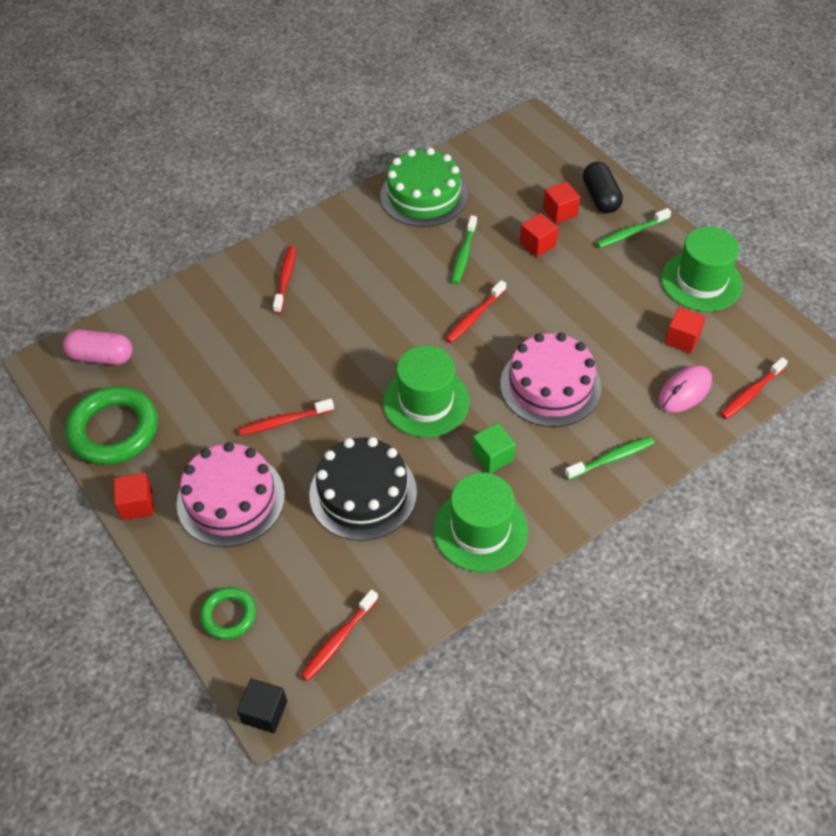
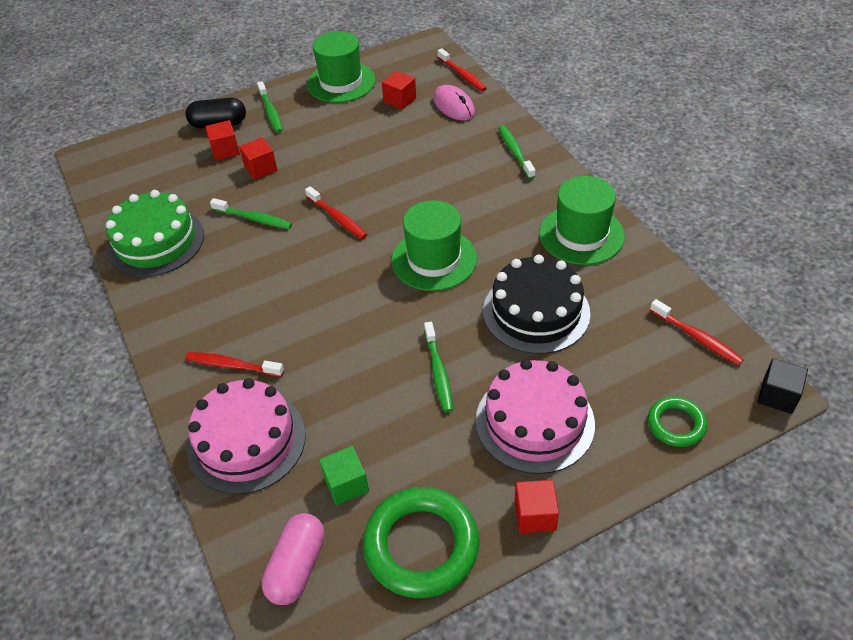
camera: 80 degrees left, 5 degrees down
(284, 421) = (438, 372): red toothbrush -> green toothbrush
(492, 456) = (504, 220): green cube -> green cube (346, 484)
(550, 385) = (432, 178): pink cake -> pink cake (246, 441)

